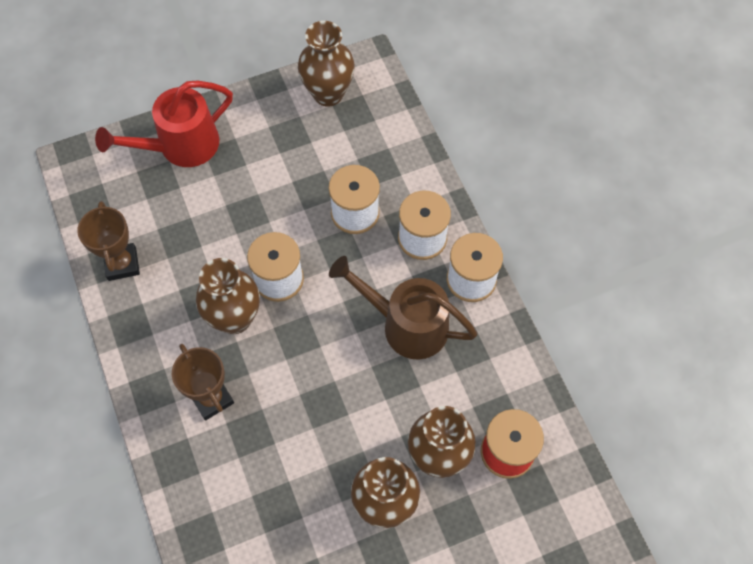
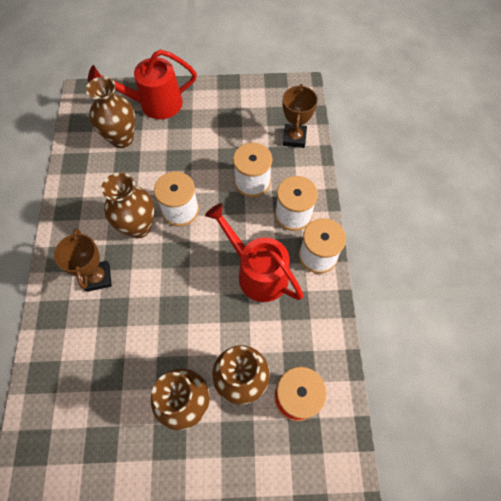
camera: 20 degrees right, 0 degrees up
(122, 264) = (82, 167): brown trophy -> brown trophy (294, 138)
(328, 93) = (266, 99): brown vase -> brown vase (122, 139)
(405, 324) = (256, 272): brown watering can -> red watering can

